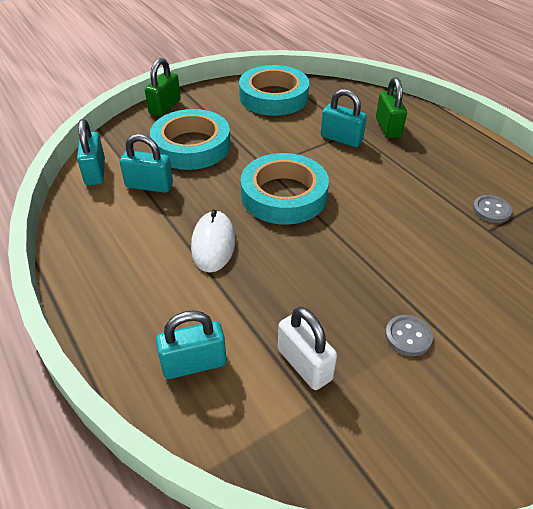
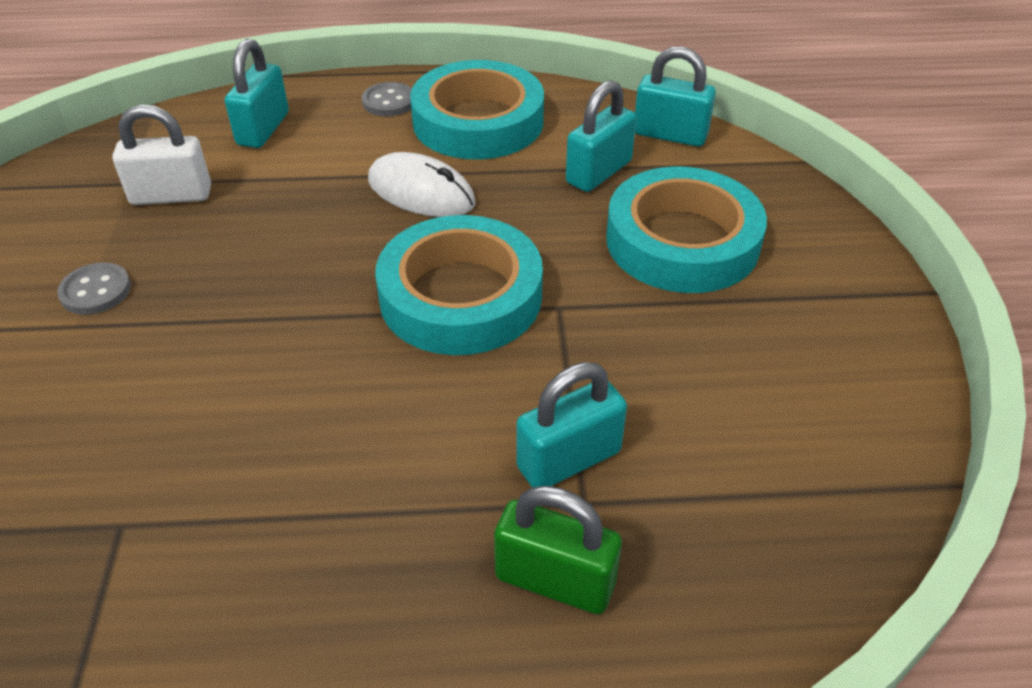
camera: 120 degrees right, 0 degrees up
(165, 107) = (844, 247): green padlock -> none
(273, 97) = (819, 424): turquoise tape -> turquoise tape (478, 121)
(491, 210) = (151, 572): grey button -> grey button (389, 101)

